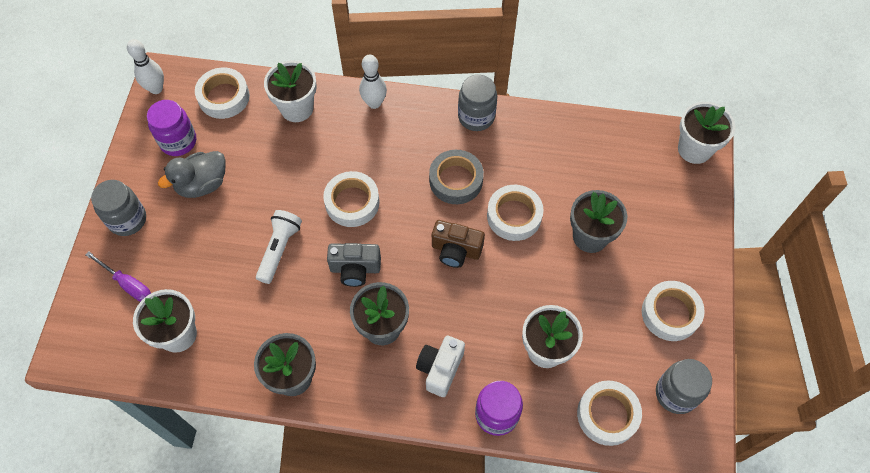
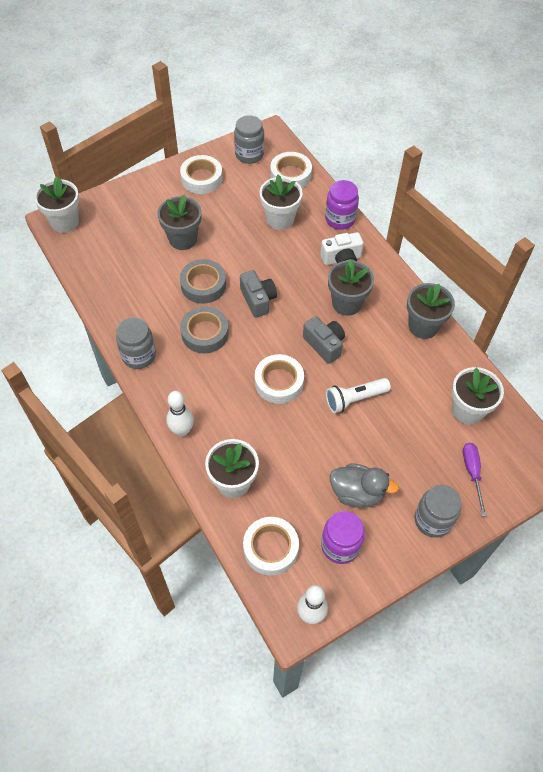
camera: 130 degrees left, 5 degrees down
(456, 250) = (258, 300): brown camera -> grey camera
(514, 216) = (203, 285): white tape -> grey tape

